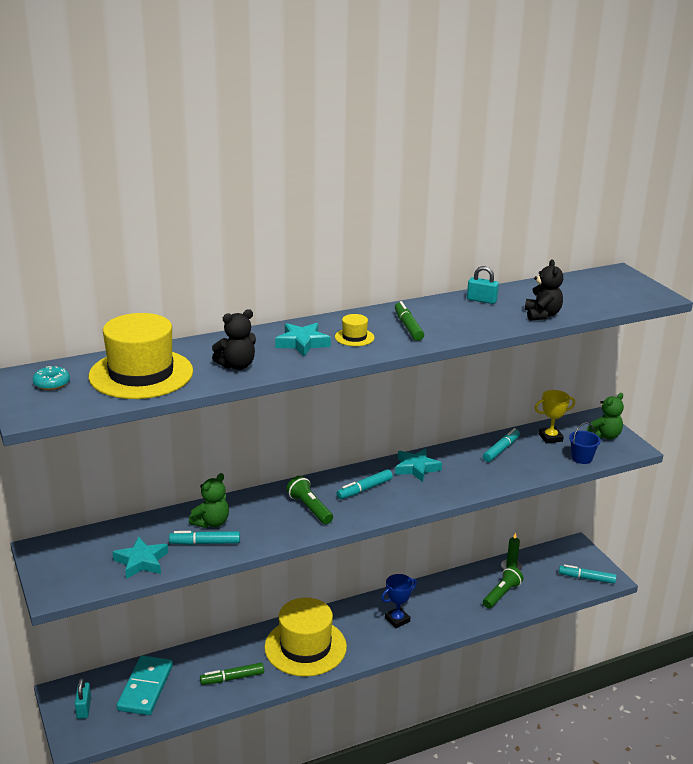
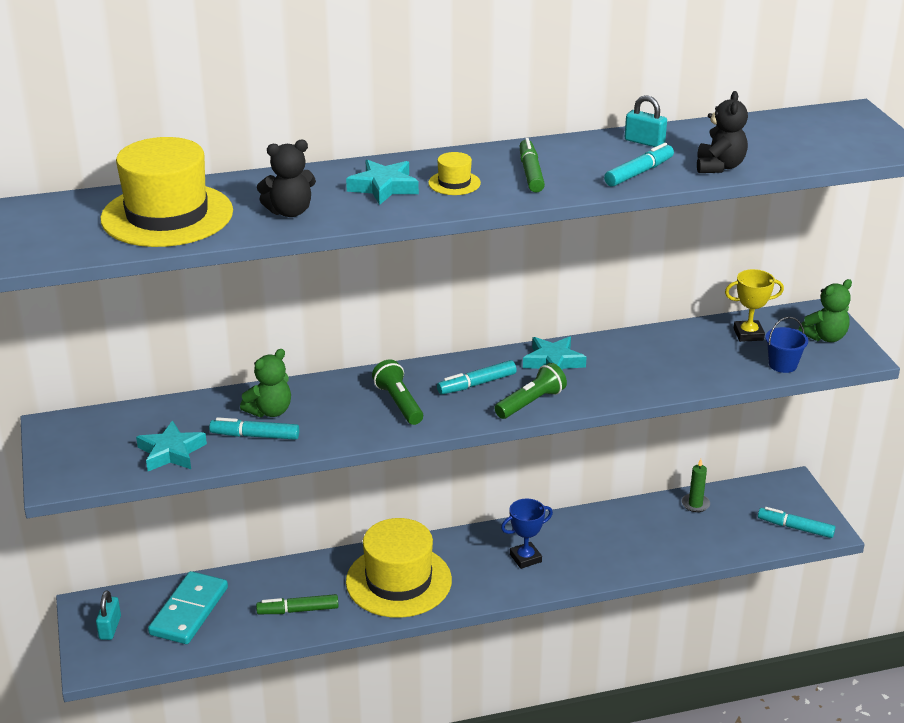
camera: 10 degrees right, 5 degrees up
(52, 383) = (55, 221): turquoise donut -> none
(501, 449) = (675, 345): turquoise marker -> turquoise marker (639, 173)
(501, 594) = (673, 538): green flashlight -> green flashlight (531, 403)

